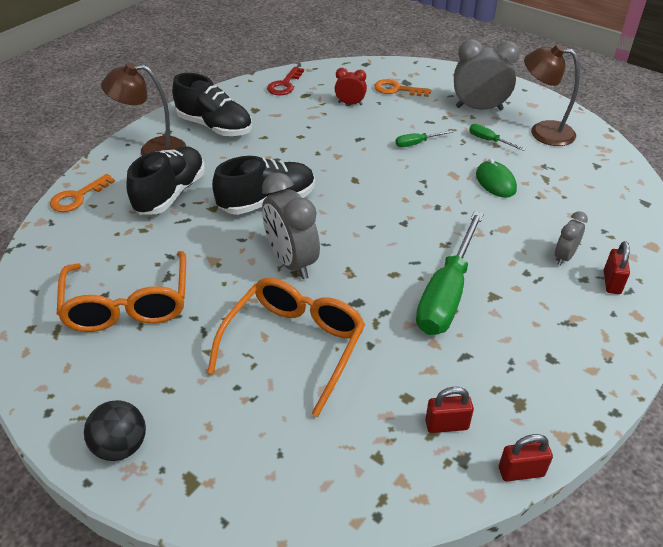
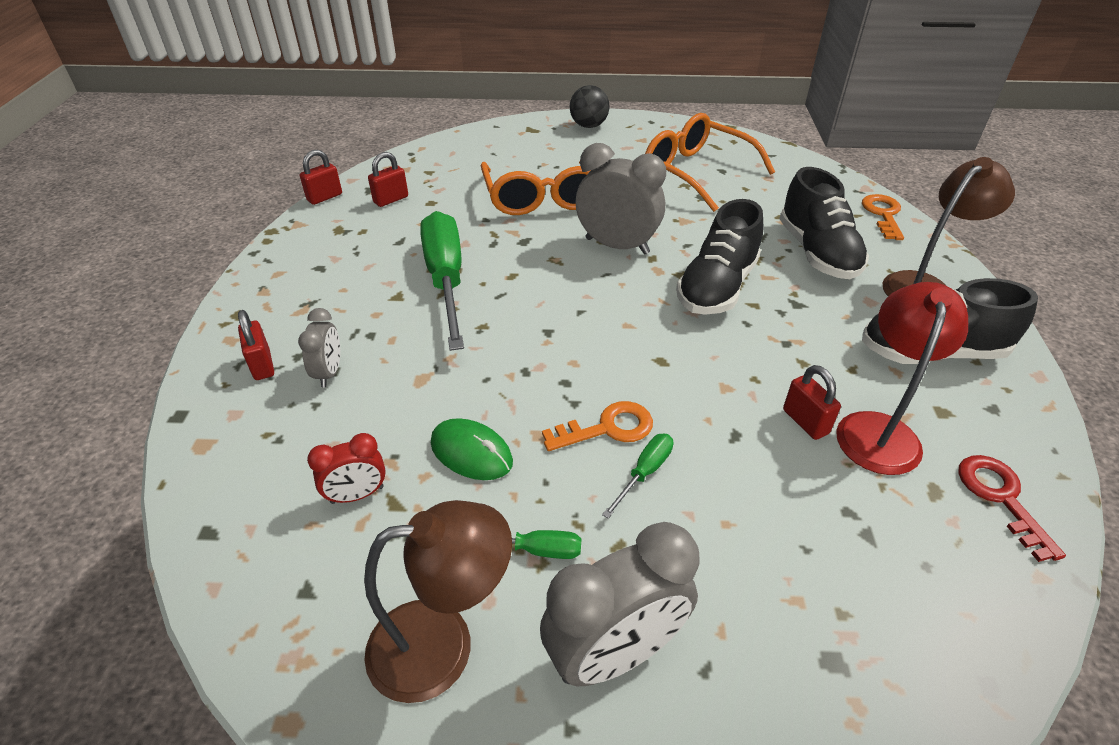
camera: 145 degrees right, 0 degrees up
(293, 116) = (879, 429): none -> red lamp
(320, 130) = (805, 422): none -> red padlock
(350, 103) = (843, 512): red clock -> red clock (357, 495)
(397, 89) = (820, 616): orange key -> orange key (607, 428)

